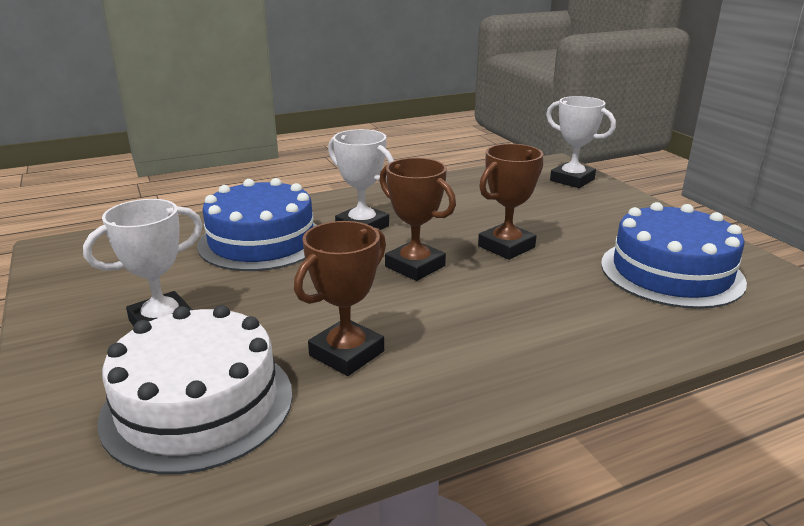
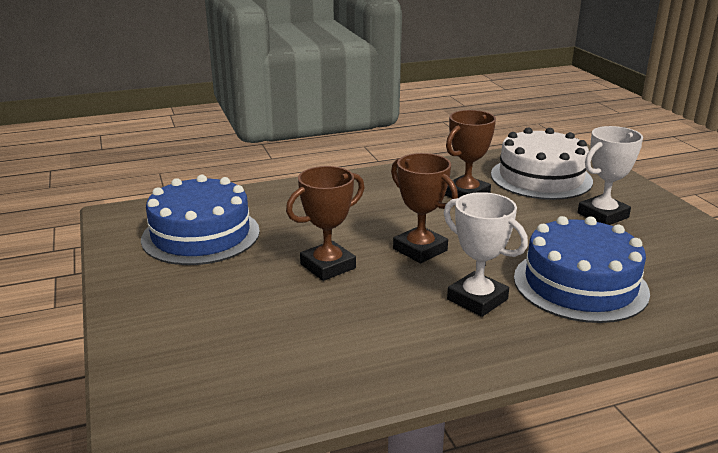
camera: 175 degrees left, 0 degrees up
(572, 180) = (163, 381): white trophy -> none

